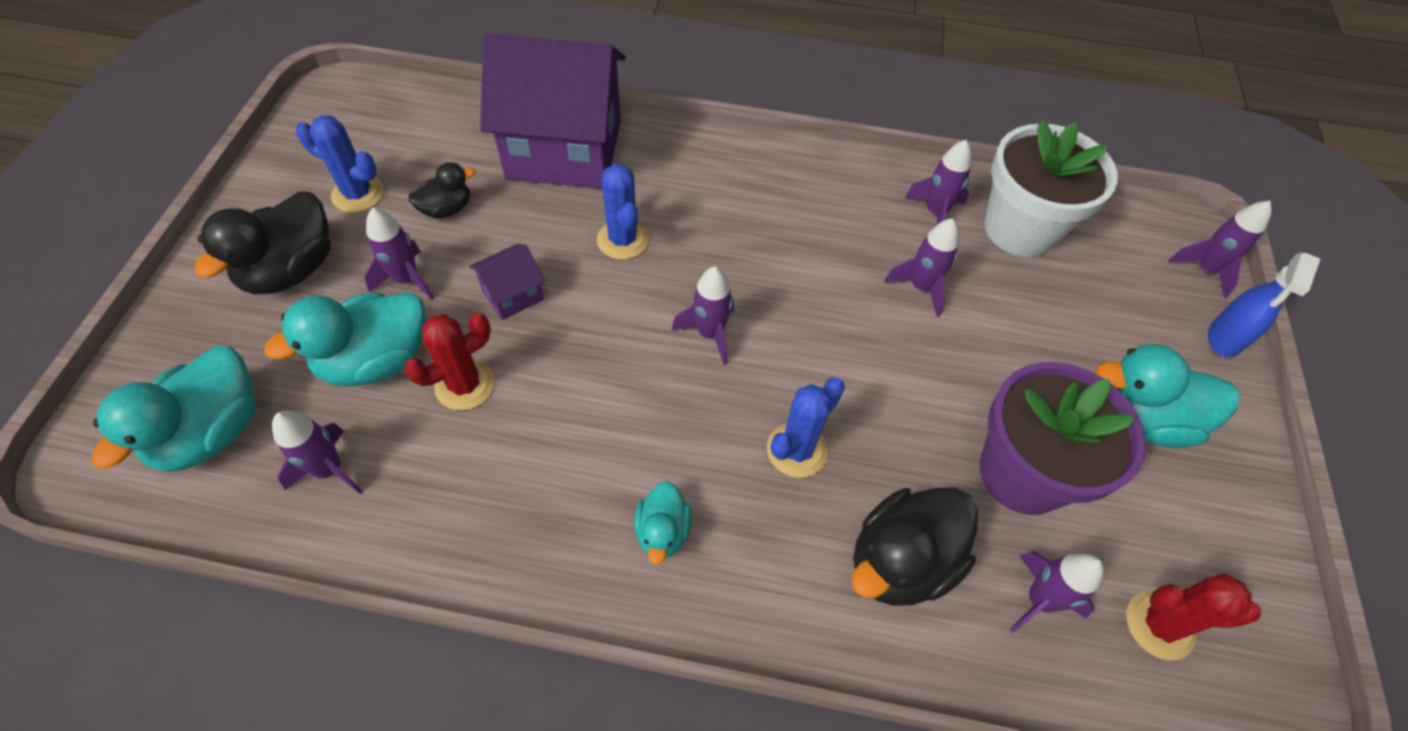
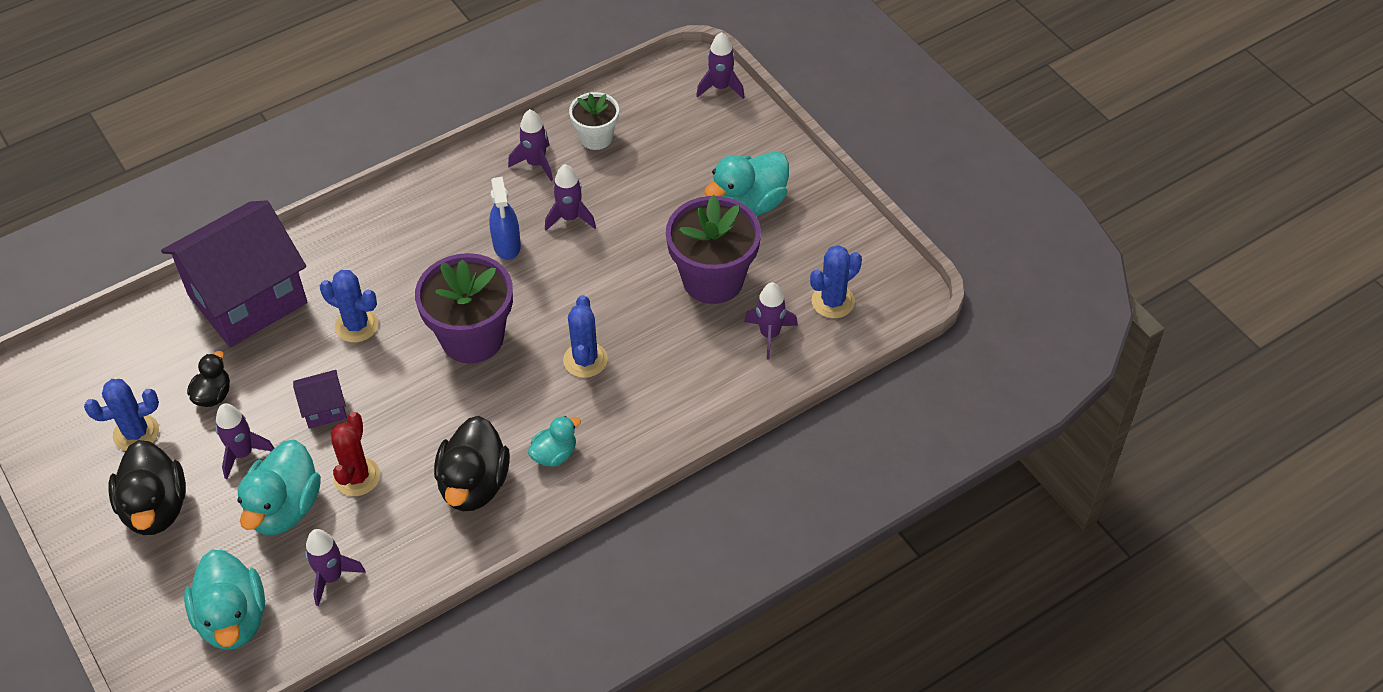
camera: 40 degrees left, 5 degrees down
(513, 294) = (324, 409): purple house -> purple house turned 60 degrees clockwise
(662, 532) = (554, 454): turquoise duck -> turquoise duck turned 90 degrees counterclockwise
(710, 334) = (472, 338): purple rocket -> purple flower pot
(901, 561) = (689, 370): black duck -> black duck (474, 485)
(1020, 229) = (596, 138): white flower pot -> white flower pot, size x0.57
(1159, 625) = (833, 301): red cactus -> blue cactus
(1224, 338) = (760, 124): blue spray bottle -> blue spray bottle (507, 245)

